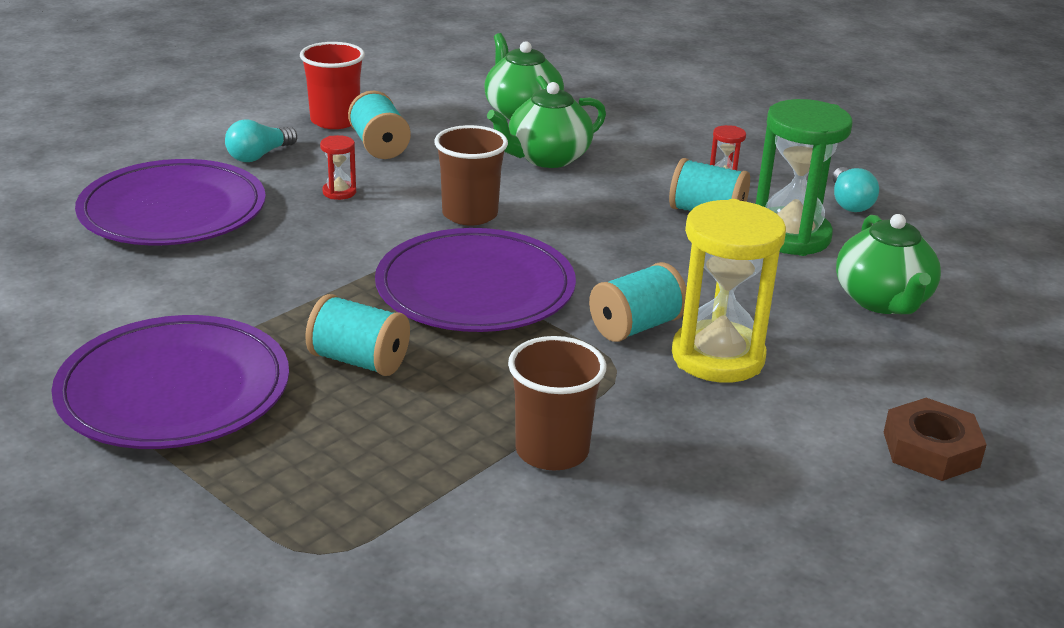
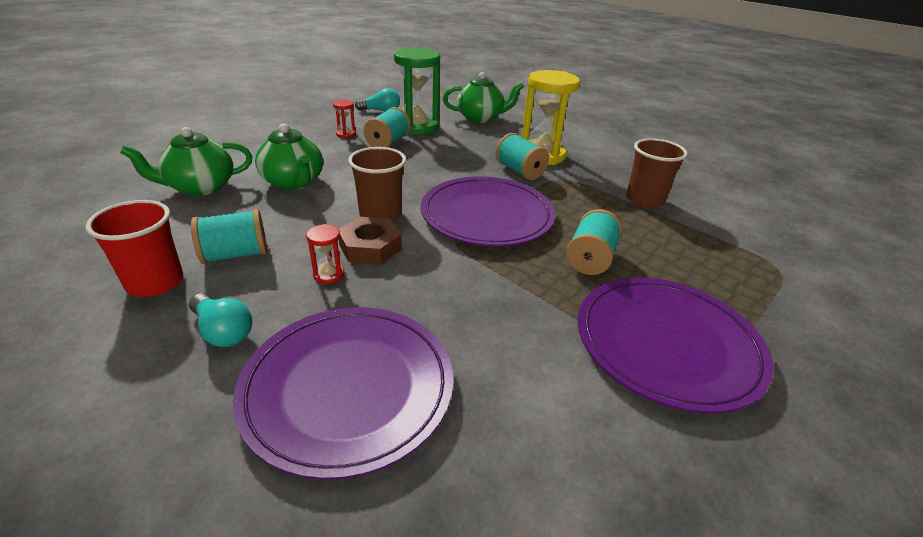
camera: 90 degrees left, 5 degrees up
(930, 449) = (593, 126): brown nut -> brown nut (370, 247)

